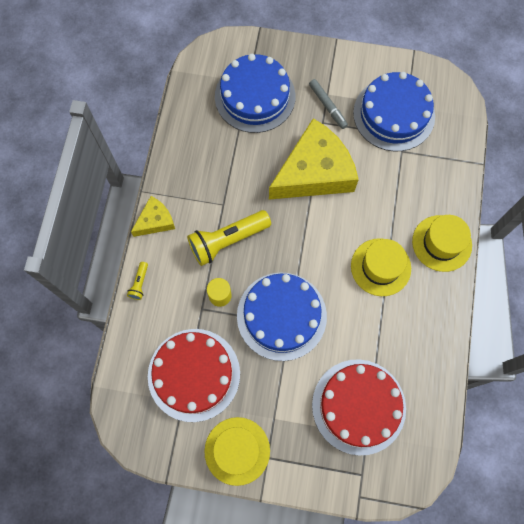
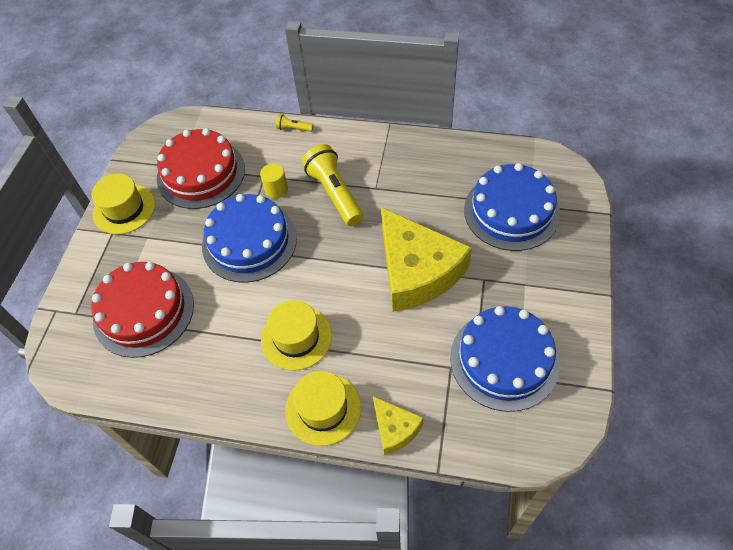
camera: 95 degrees right, 15 degrees down
(155, 221) = (357, 135): yellow cheese -> yellow cheese (395, 428)
(327, 106) = (507, 284): grey marker -> none

